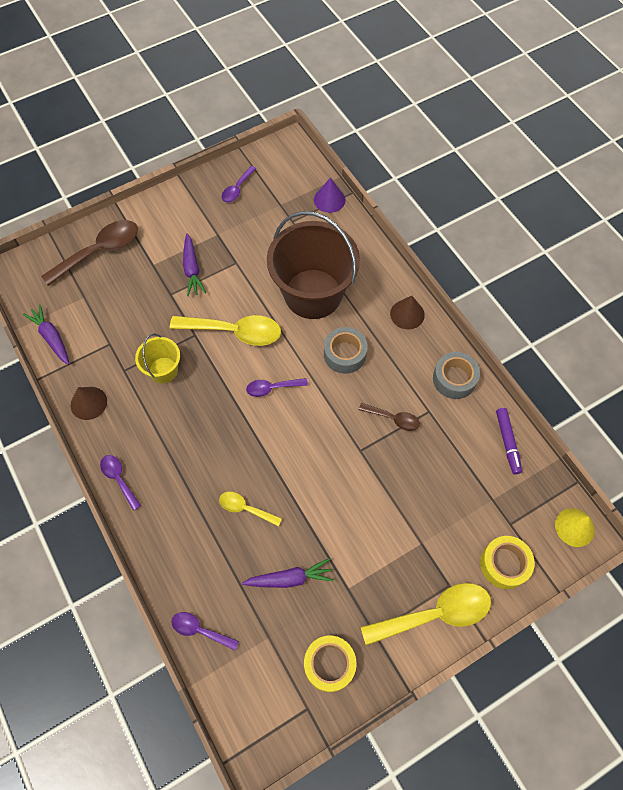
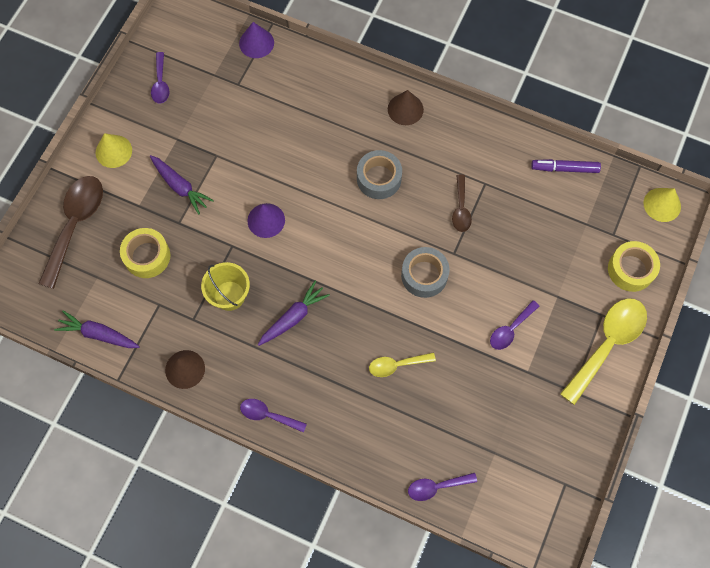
camera: 35 degrees left, 5 degrees up
(166, 216) = (113, 151): none -> yellow cone
(234, 332) = (266, 220): yellow spoon -> purple cone
(272, 388) = (339, 248): purple spoon -> purple spoon (510, 329)
(290, 578) = (476, 396): purple carrot -> purple carrot (293, 317)
(313, 294) = (309, 141): brown bucket -> none
(329, 664) = (557, 439): yellow tape -> yellow tape (147, 256)
(393, 419) = (461, 209): brown spoon -> brown spoon turned 105 degrees clockwise
(454, 379) = (485, 142): grey tape -> grey tape (424, 275)
(507, 442) = (565, 169): purple marker -> purple marker turned 135 degrees clockwise

